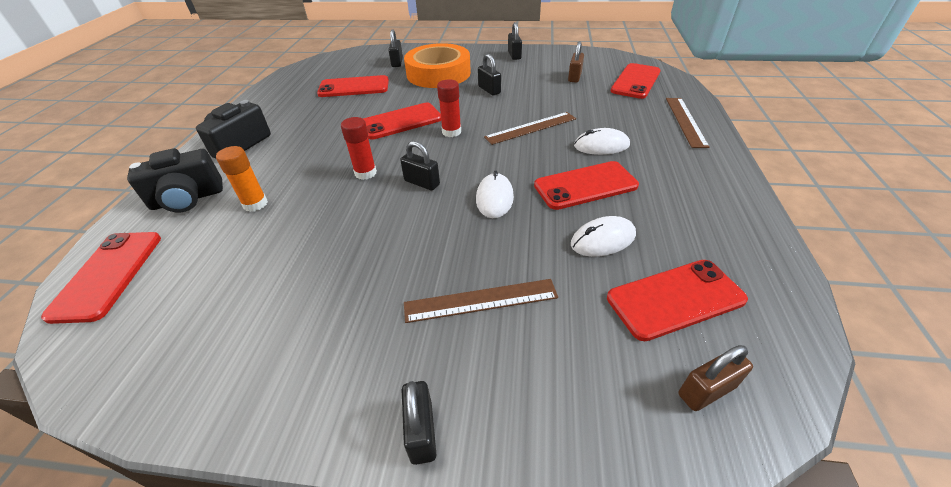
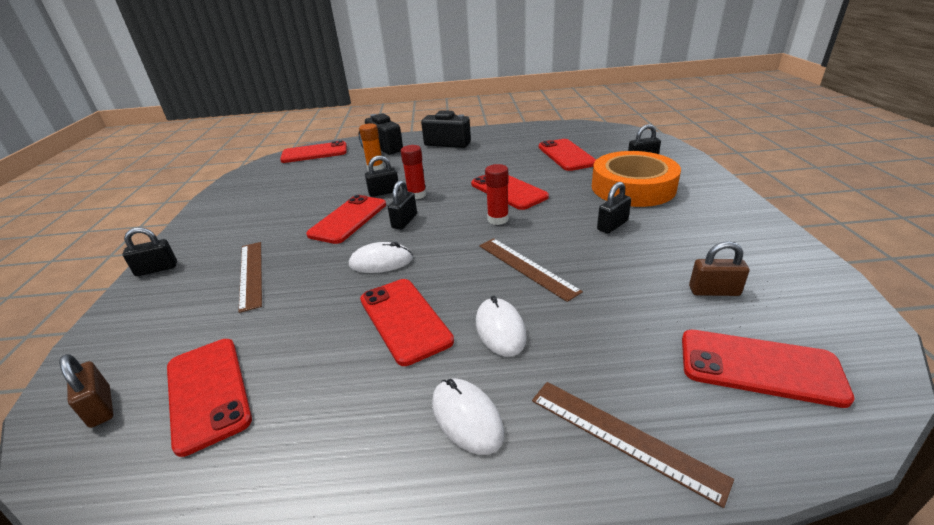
camera: 80 degrees right, 10 degrees down
(390, 224) = (348, 219): none -> red phone
(514, 55) = (745, 228): black padlock -> black padlock (384, 192)
(603, 239) = (308, 337): white mouse -> white mouse (467, 417)
(685, 121) = (623, 437): brown ruler -> brown ruler turned 45 degrees clockwise

